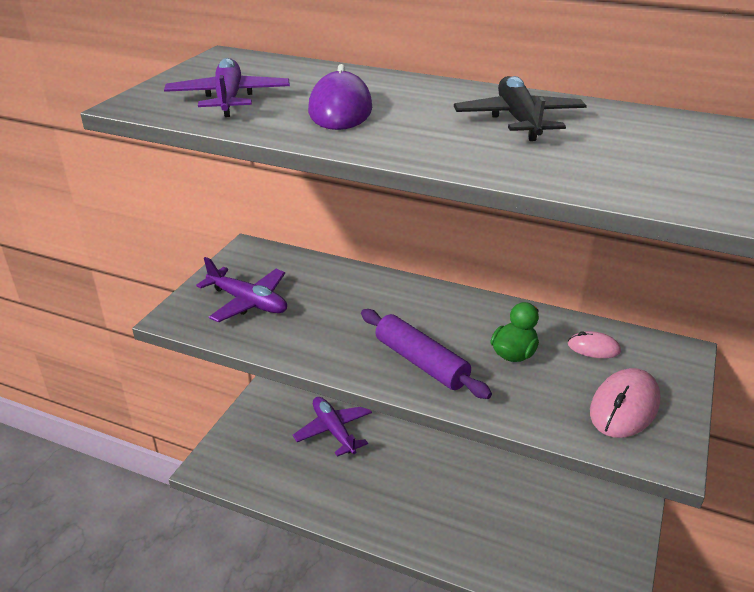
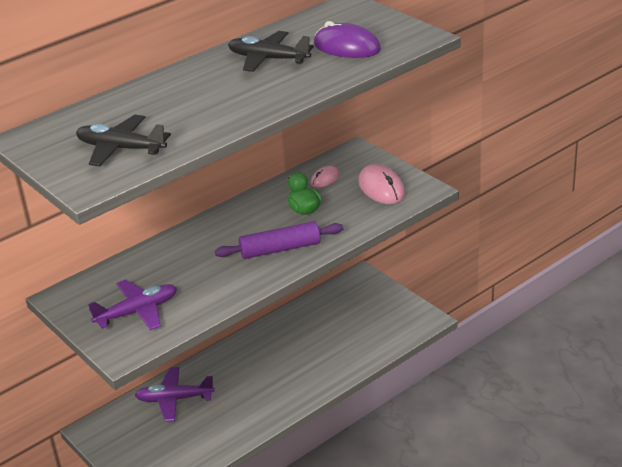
camera: 60 degrees left, 0 degrees up
(228, 98) = (121, 149): purple plane -> black plane
(340, 110) = (189, 111): purple mouse -> purple mouse (347, 47)

